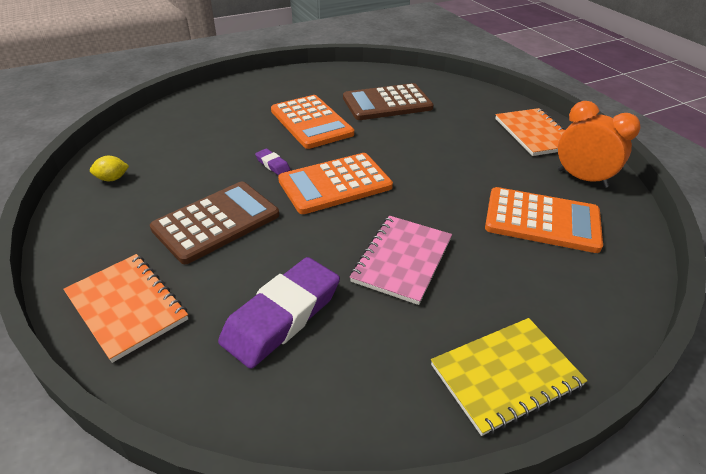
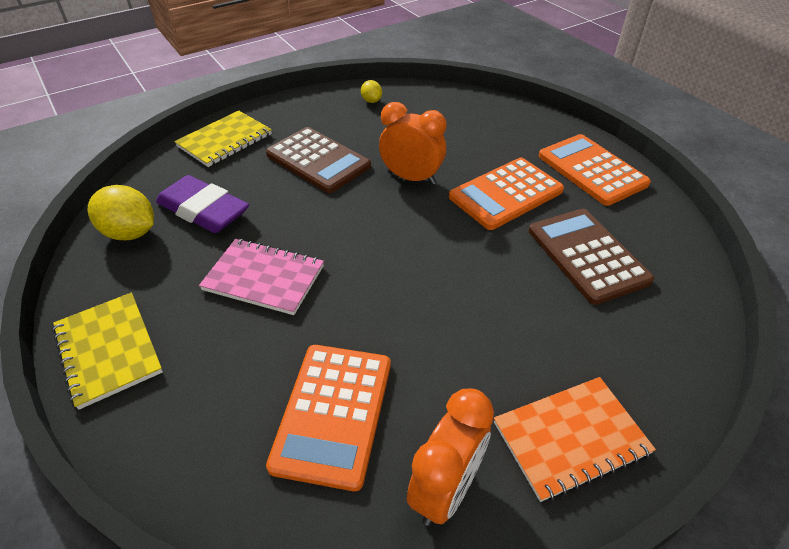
camera: 85 degrees right, 5 degrees up
(127, 307) = (225, 140): orange notebook -> yellow notebook
(272, 164) = (411, 178): purple eraser -> orange clock
(311, 390) = (130, 233): none -> yellow lemon
(335, 184) = (385, 223): orange calculator -> orange calculator (592, 170)

